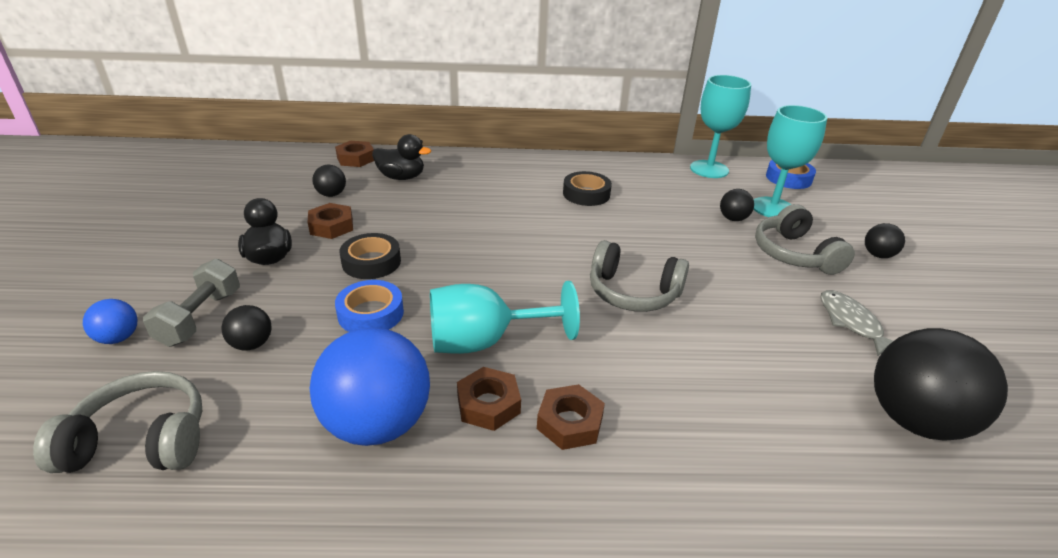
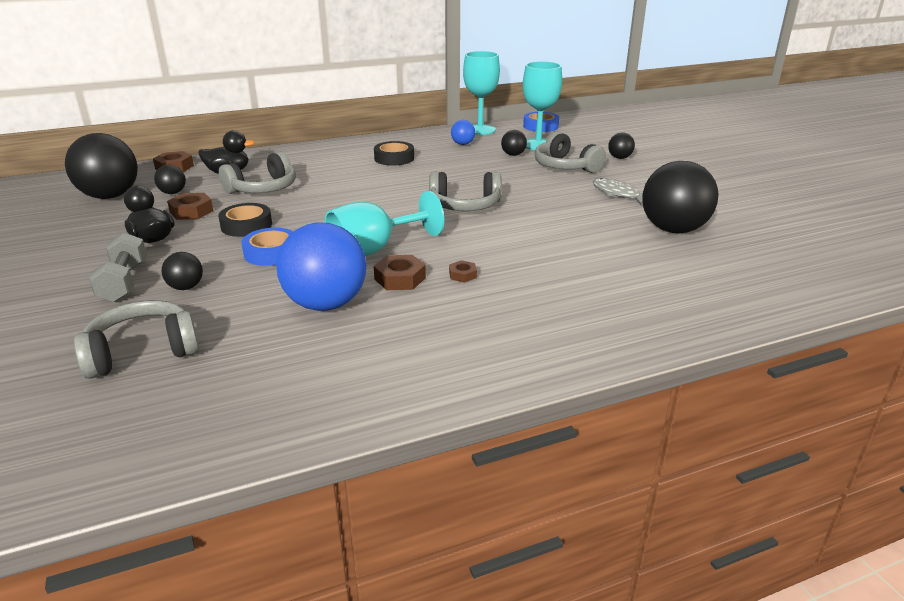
camera: 20 degrees left, 5 degrees down
(118, 338) = (59, 307): blue ball -> blue ball (462, 144)
(273, 186) = (110, 196): none -> black ball
(421, 209) = (263, 189): none -> grey headphones
(570, 423) = (462, 275): brown nut -> brown nut, size x0.59

